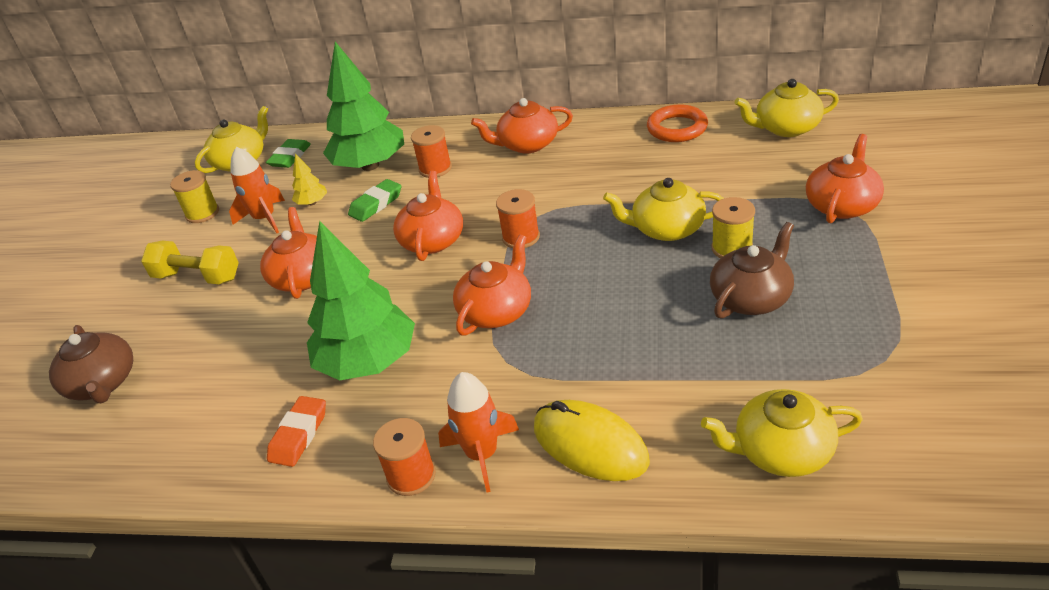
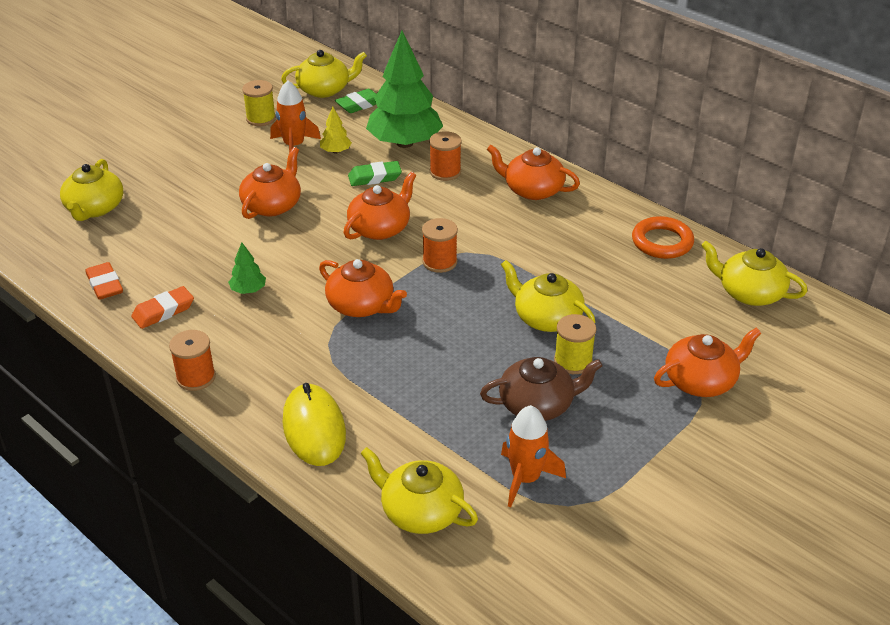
camera: 30 degrees right, 0 degrees up
(102, 383) = (94, 208): brown teapot -> yellow teapot
(197, 277) = (212, 166): yellow dumbbell -> none
(199, 449) = (105, 285): none -> orange eraser
(368, 362) = (248, 290): green tree -> green tree, size x0.42
(482, 454) = (247, 392): orange rocket -> orange rocket (525, 478)
(496, 311) = (361, 305): orange teapot -> orange teapot turned 60 degrees clockwise

